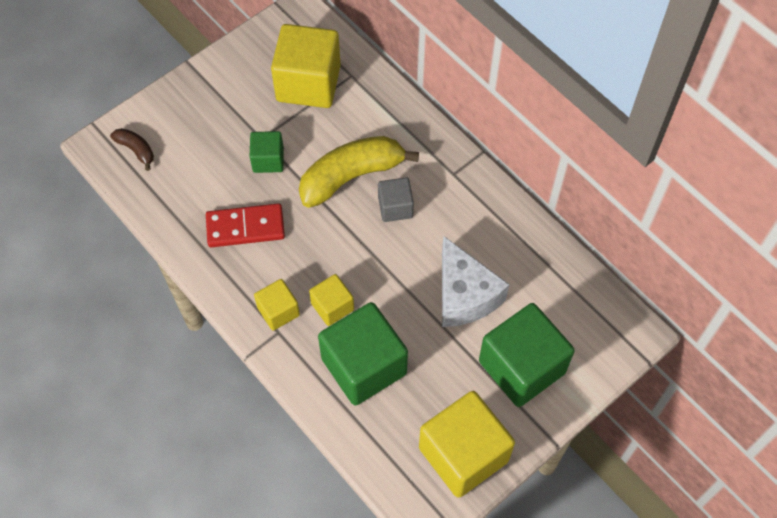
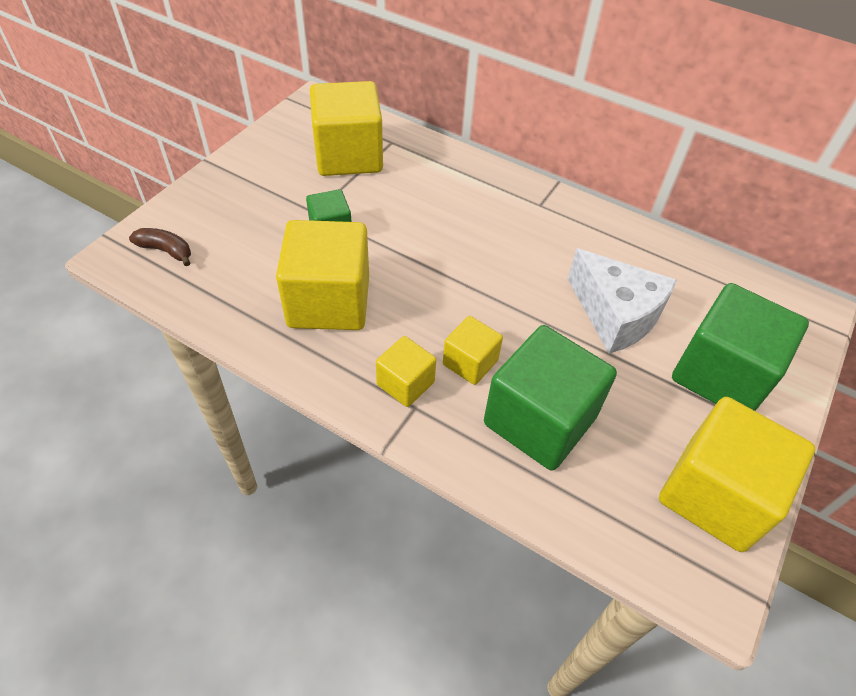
camera: 20 degrees left, 10 degrees down
(245, 227) = (329, 301): red domino -> yellow cube
(351, 176) = (432, 228): yellow banana -> none
(395, 207) = (494, 247): grey cube -> none

